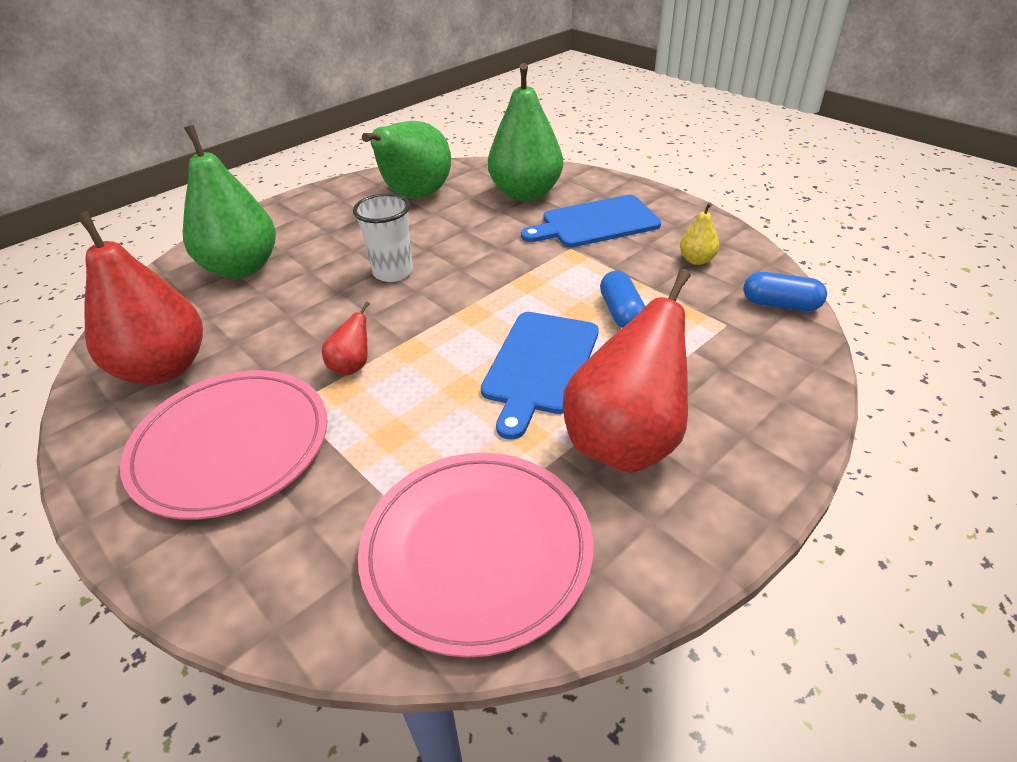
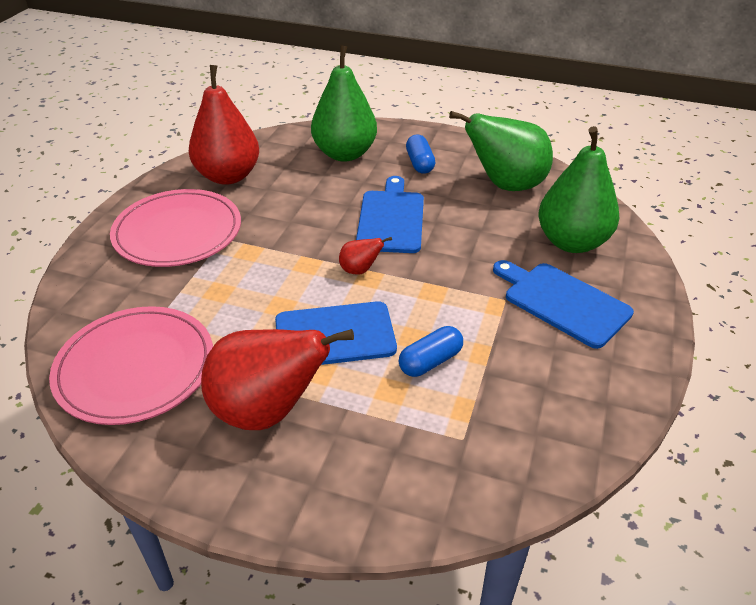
camera: 60 degrees right, 0 degrees up
(352, 366) = (273, 246): red pear -> red pear (360, 270)
(393, 272) = (391, 219): white cup -> blue cutting board
(696, 260) = (557, 391): yellow pear -> none
(780, 304) = (528, 475): blue capsule -> blue capsule (420, 163)

